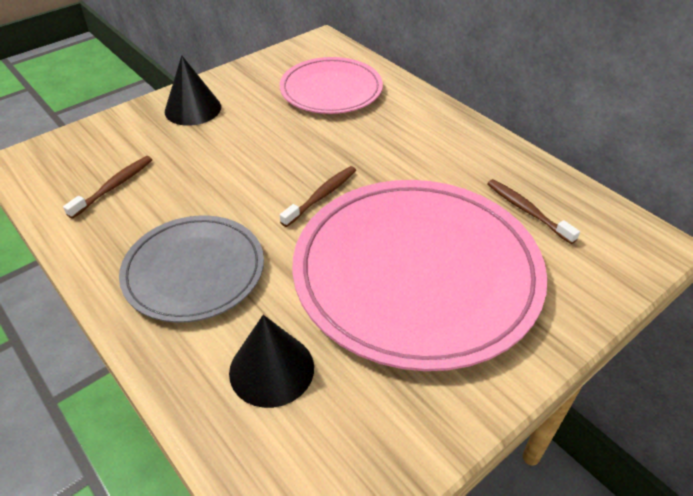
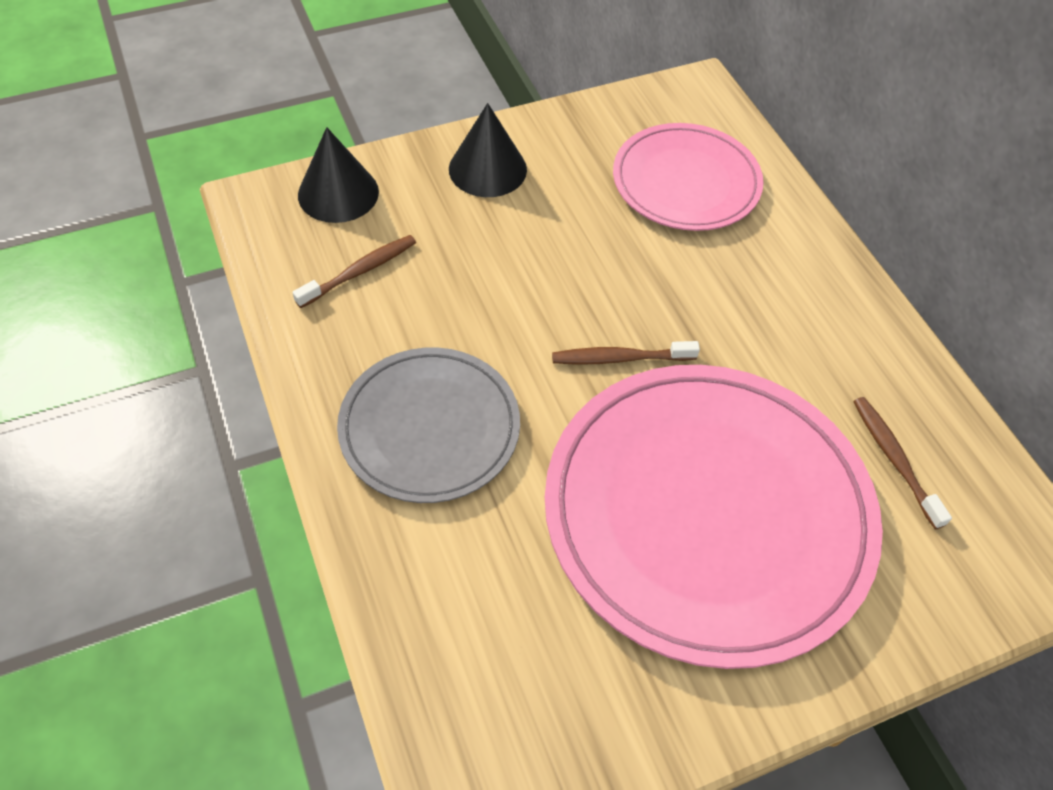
camera: 15 degrees right, 10 degrees up
(271, 369) = (488, 592): black cone -> black cone (338, 193)
(321, 196) = (620, 358): brown toothbrush -> brown toothbrush turned 150 degrees counterclockwise

